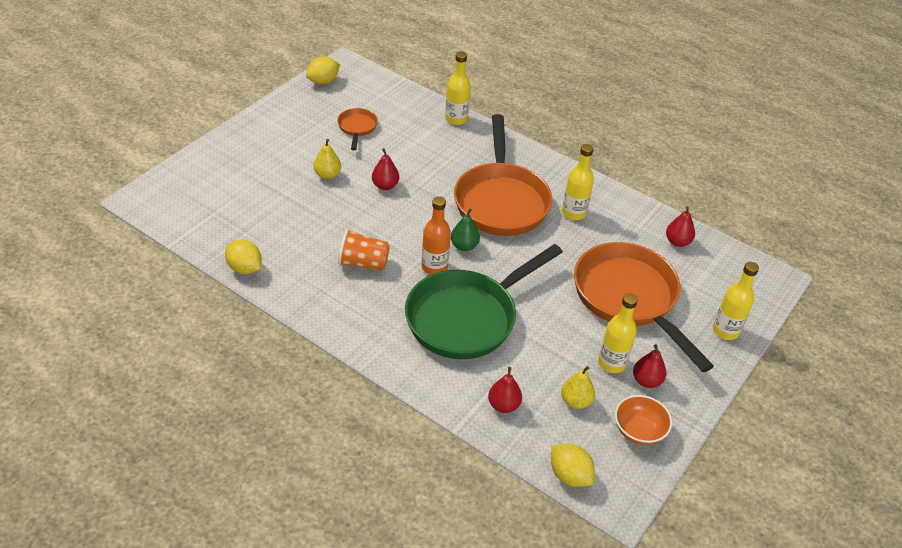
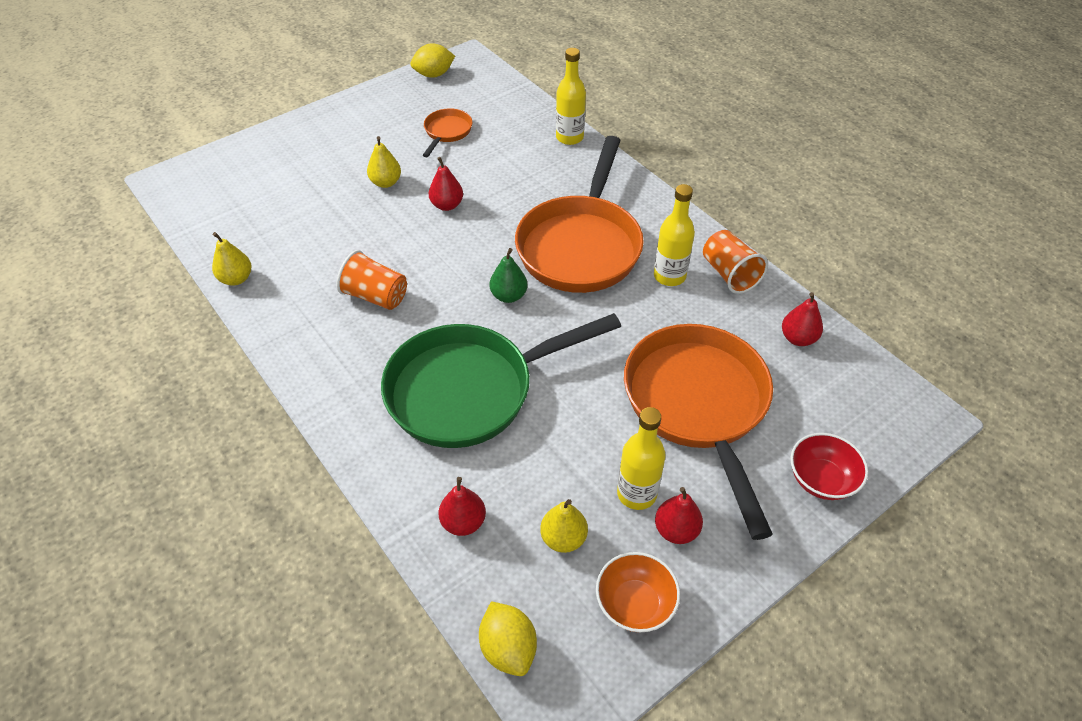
camera: 20 degrees right, 5 degrees up
(244, 268) = (236, 279): yellow lemon -> yellow pear
(434, 267) = (459, 316): orange bottle -> none
(615, 205) = (729, 274): none -> orange cup
(725, 331) = (821, 479): yellow bottle -> red bowl

